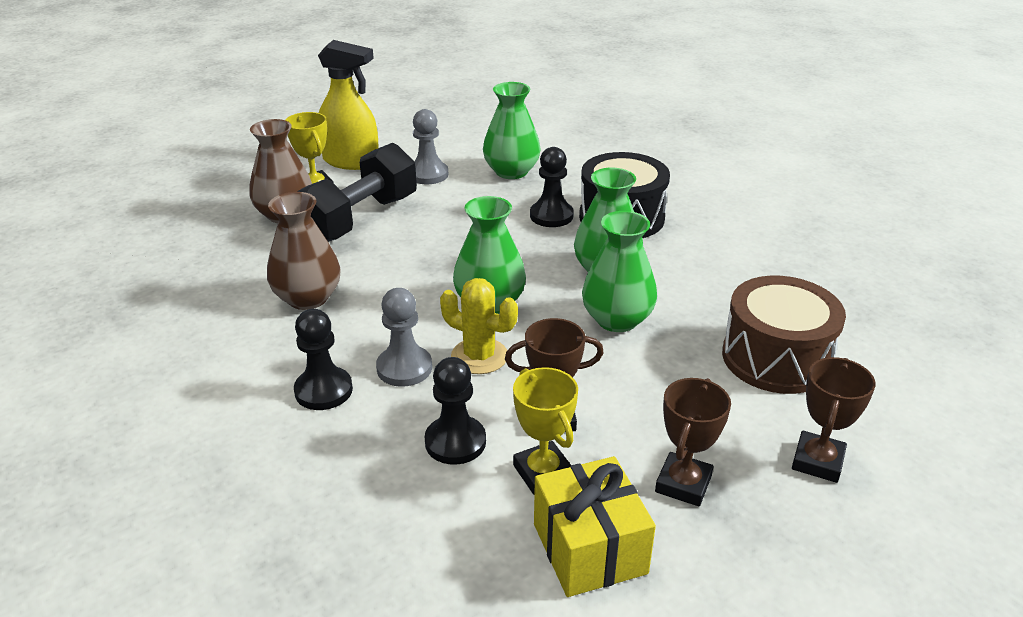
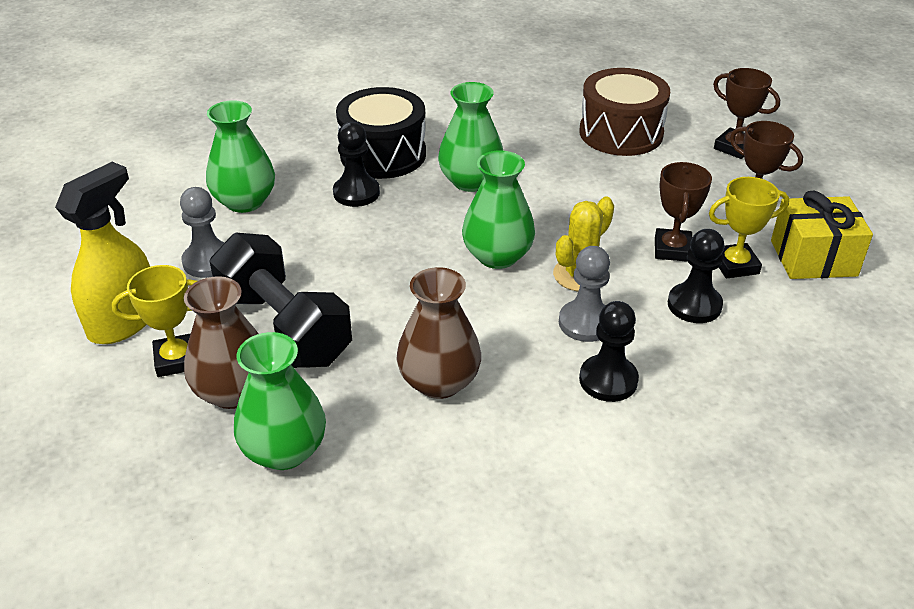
camera: 75 degrees left, 5 degrees up
(617, 320) = (548, 191): green vase -> green vase (284, 451)

